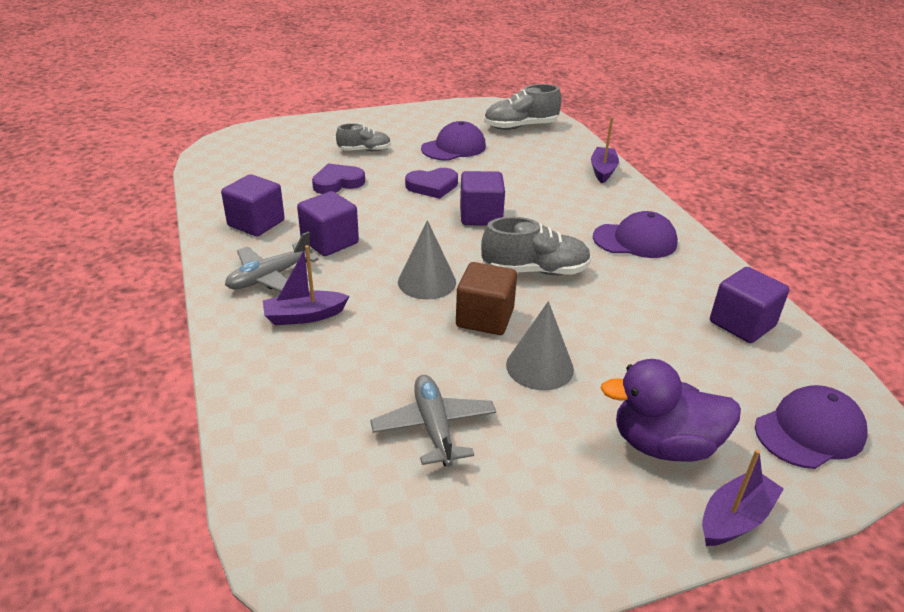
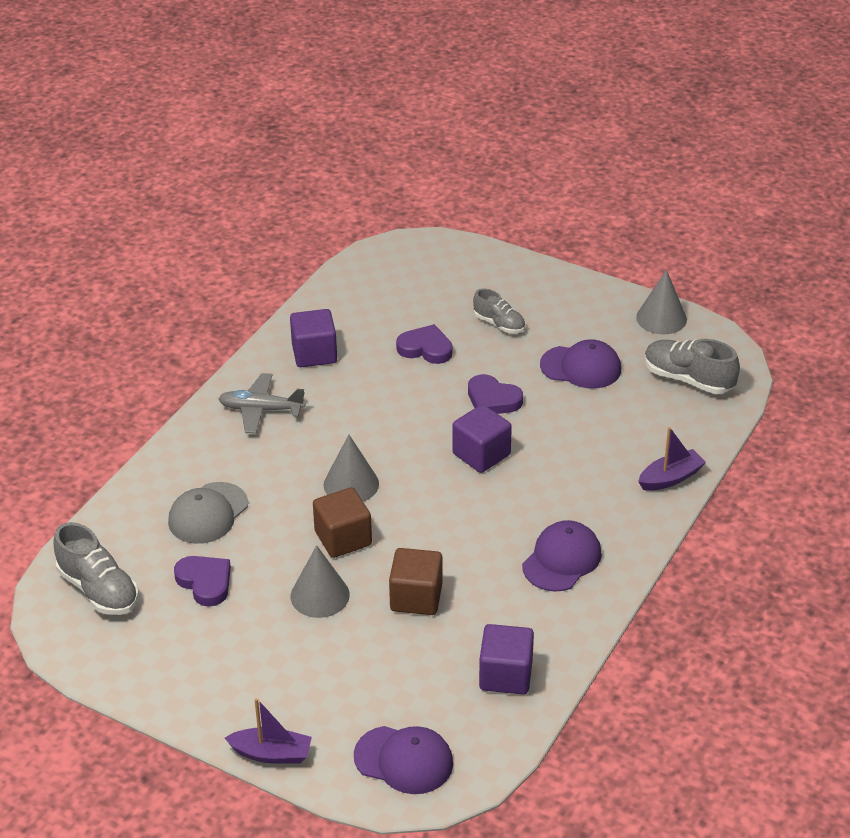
camera: 50 degrees right, 5 degrees up
(304, 316) = (241, 456): purple boat -> none
(330, 242) = (338, 405): purple cube -> none
(345, 373) = (208, 513): none -> grey cap
(434, 427) = (205, 582): grey plane -> purple heart
(454, 109) = (661, 318): none -> grey cone
(535, 271) = (438, 529): grey shoe -> grey shoe (99, 590)
(602, 319) = (416, 597): none -> brown cube
(635, 240) = (562, 559): purple cap -> purple cap turned 105 degrees counterclockwise
(664, 445) = (306, 693): purple duck -> none

